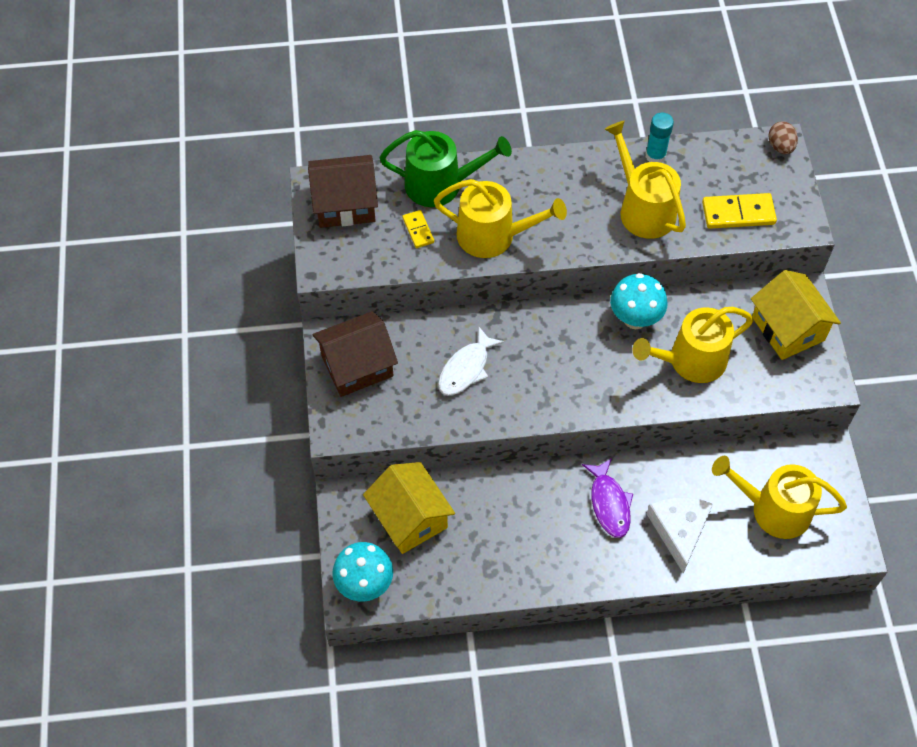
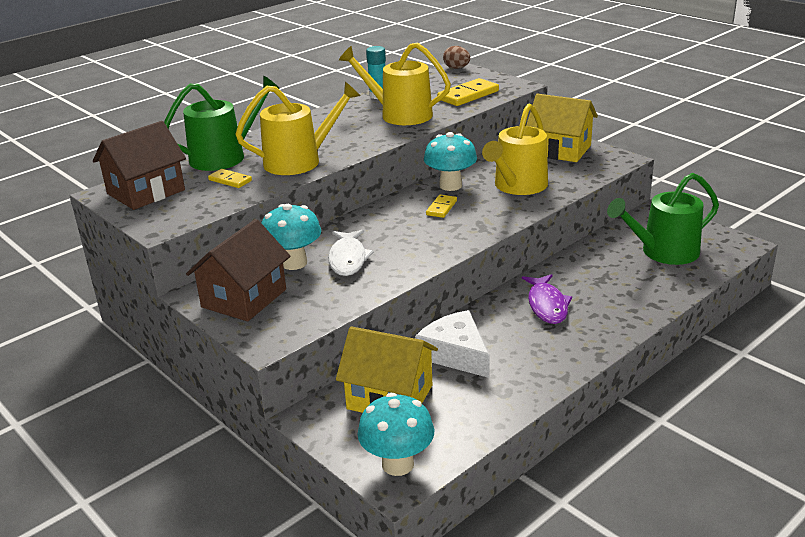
camera: 35 degrees left, 30 degrees down
(423, 345) = (294, 263): none -> turquoise mushroom
(597, 348) = (441, 208): none -> yellow domino
(609, 503) = (547, 305): purple fish -> purple fish turned 45 degrees clockwise
(679, 530) = (618, 293): white cheese -> white cheese (455, 354)
(773, 509) = (664, 252): yellow watering can -> green watering can

